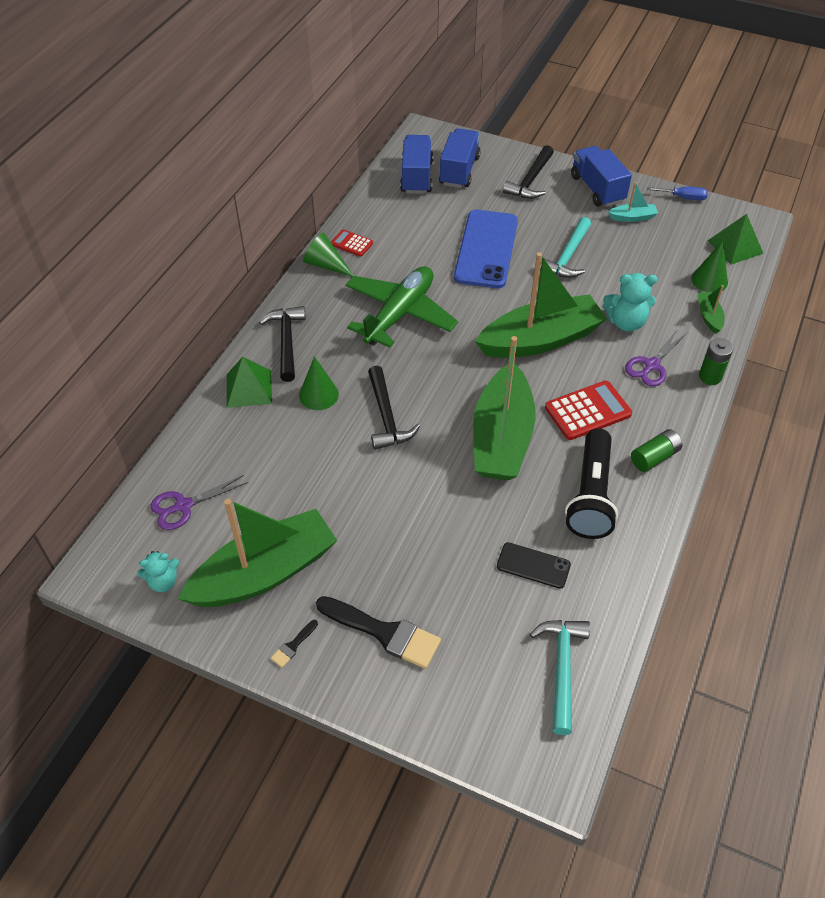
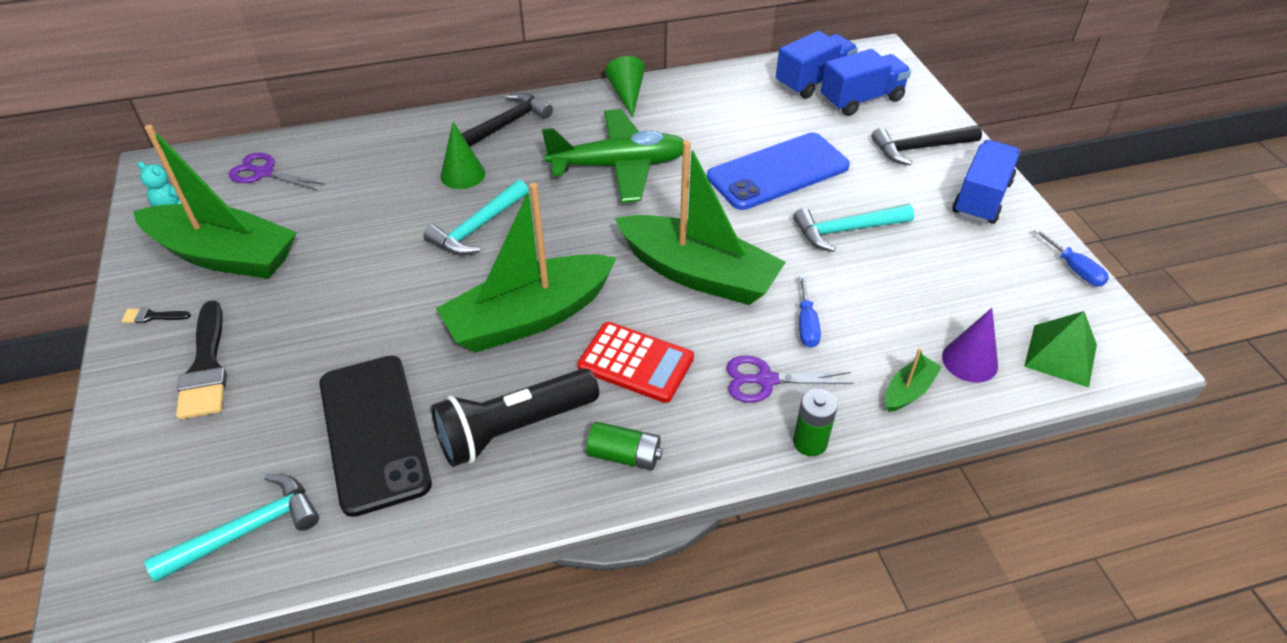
camera: 50 degrees right, 5 degrees down
(249, 388) = (429, 134): green pyramid -> none
(352, 243) = (673, 93): red calculator -> none
(387, 417) = (477, 228): black hammer -> turquoise hammer
(533, 565) = (374, 432): black phone -> black phone, size x2.00
(626, 322) = (806, 325): turquoise teddy bear -> blue screwdriver
(632, 217) = (978, 246): turquoise boat -> none
(709, 280) = (969, 361): green cone -> purple cone

